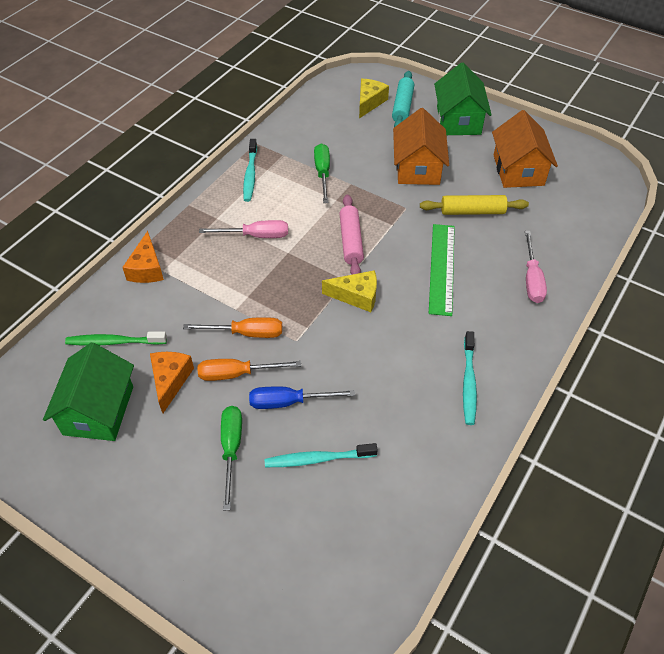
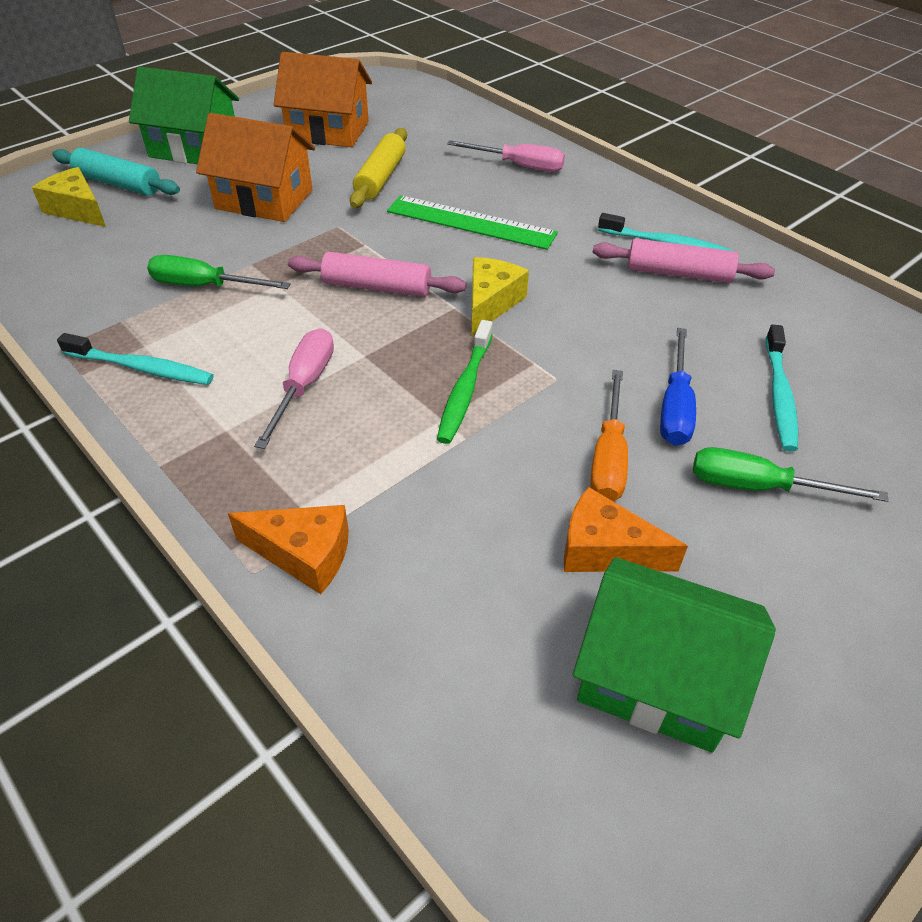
camera: 75 degrees left, 5 degrees down
(114, 342) = (485, 633): green toothbrush -> green toothbrush (465, 389)
(246, 333) = (524, 433): orange screwdriver -> none
(434, 392) = (678, 273): none -> pink rolling pin

